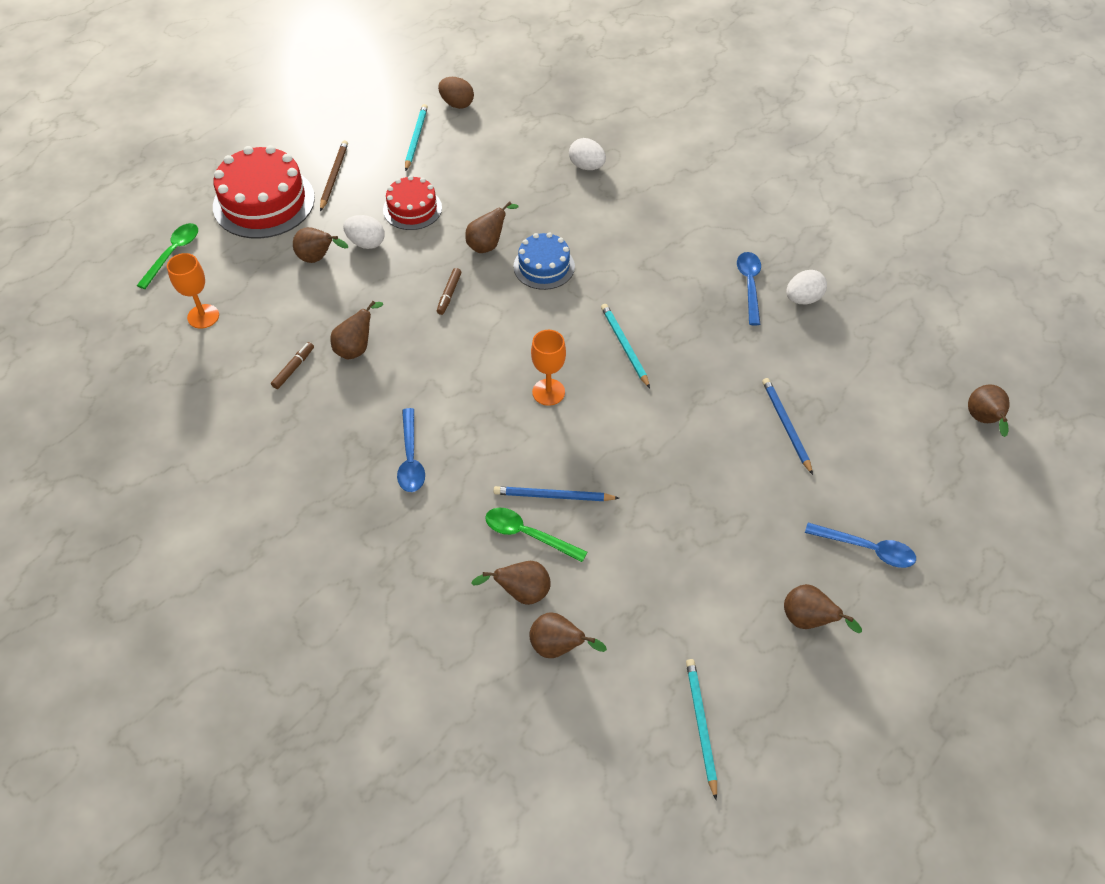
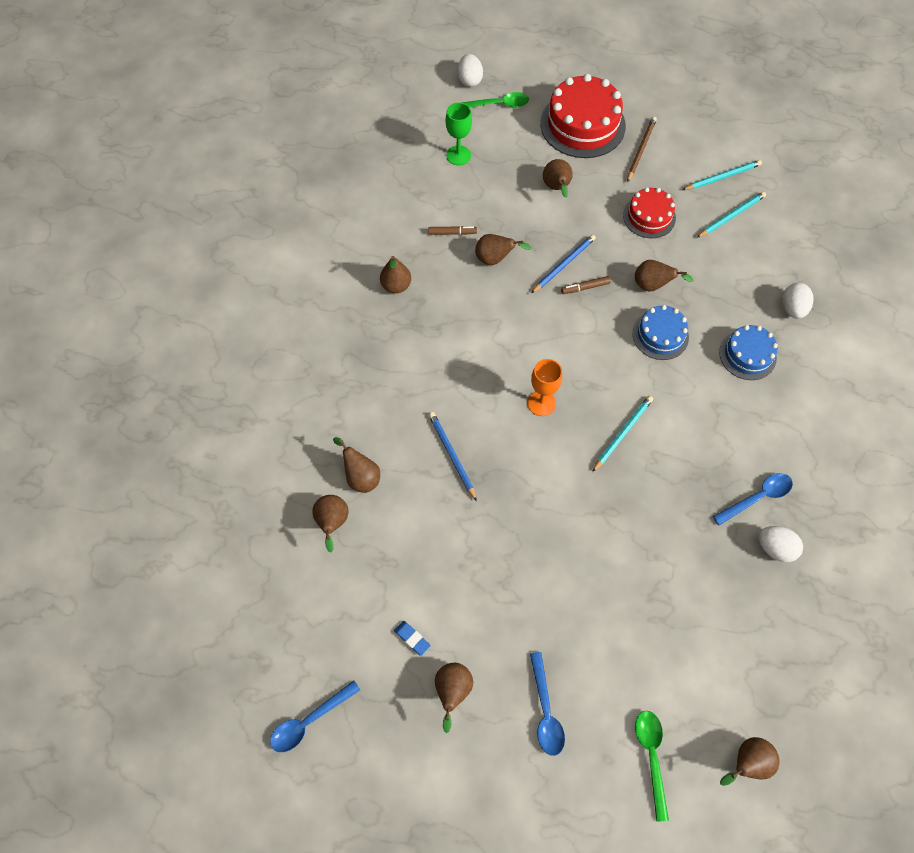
camera: 60 degrees right, 10 degrees up
(203, 316) = (458, 155): orange goblet -> green goblet
(315, 449) = (396, 285): none -> brown pear
(334, 176) = (641, 150): brown pencil -> brown pencil turned 45 degrees counterclockwise
(366, 243) = (593, 208): white egg -> white egg (469, 80)
(410, 458) = (425, 347): blue spoon -> blue spoon (309, 721)
(457, 104) = (783, 182): brown egg -> none
(528, 534) = (409, 455): green spoon -> green spoon (651, 756)
(609, 218) = (747, 355): none -> blue cake
(701, 725) = (323, 650): turquoise pencil -> turquoise pencil (731, 216)
(733, 631) = (412, 638): none -> blue eraser
(786, 425) = (627, 593): blue pencil -> blue pencil (564, 264)

